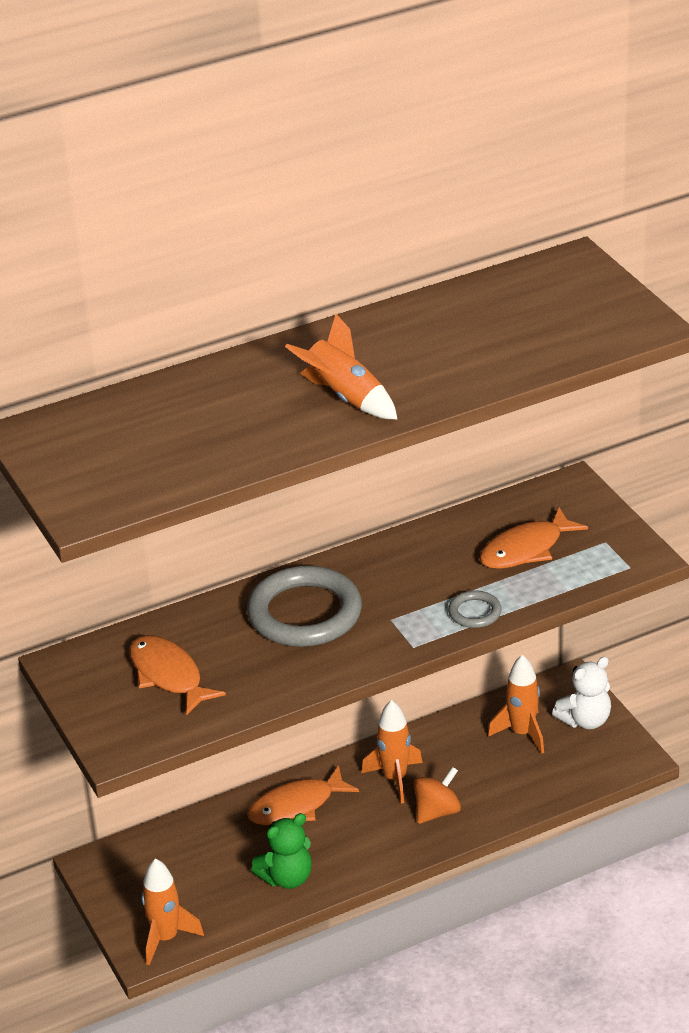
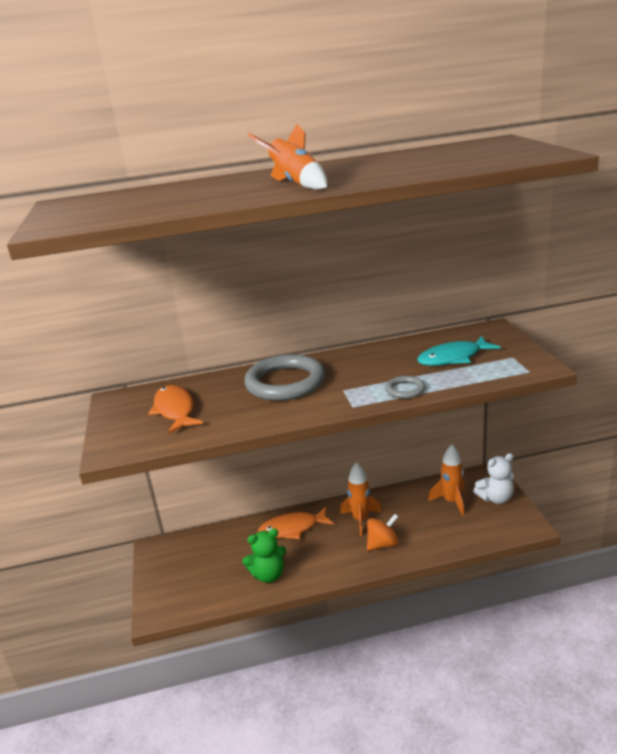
camera: 15 degrees right, 10 degrees down
(166, 938) = (173, 605): orange rocket -> none
(526, 549) = (453, 358): orange fish -> turquoise fish

